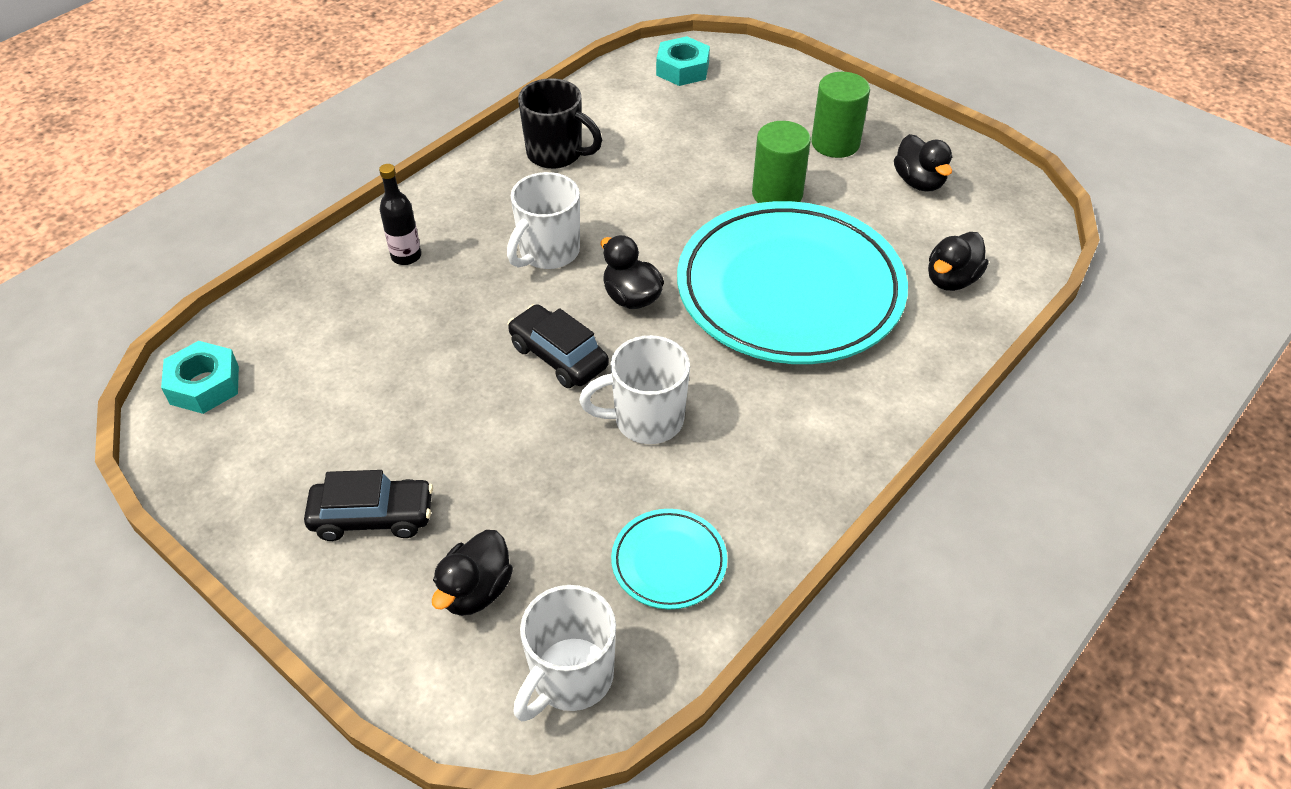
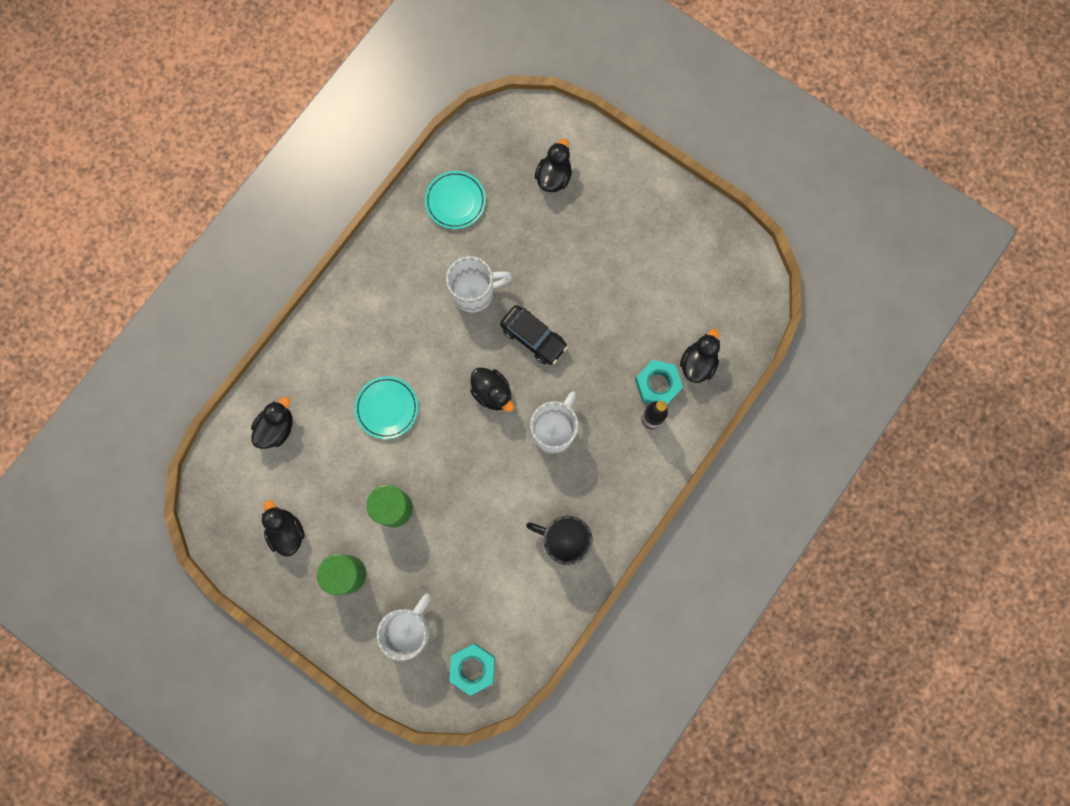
camera: 175 degrees right, 30 degrees up
(204, 385) = (745, 296): turquoise nut -> turquoise nut (657, 385)
(315, 310) = (698, 363): none -> black duck
(373, 517) = (618, 215): black car -> none
(570, 678) = (499, 136): white mug -> white mug (409, 629)
(789, 290) = (387, 408): turquoise plate -> turquoise plate, size x0.42

